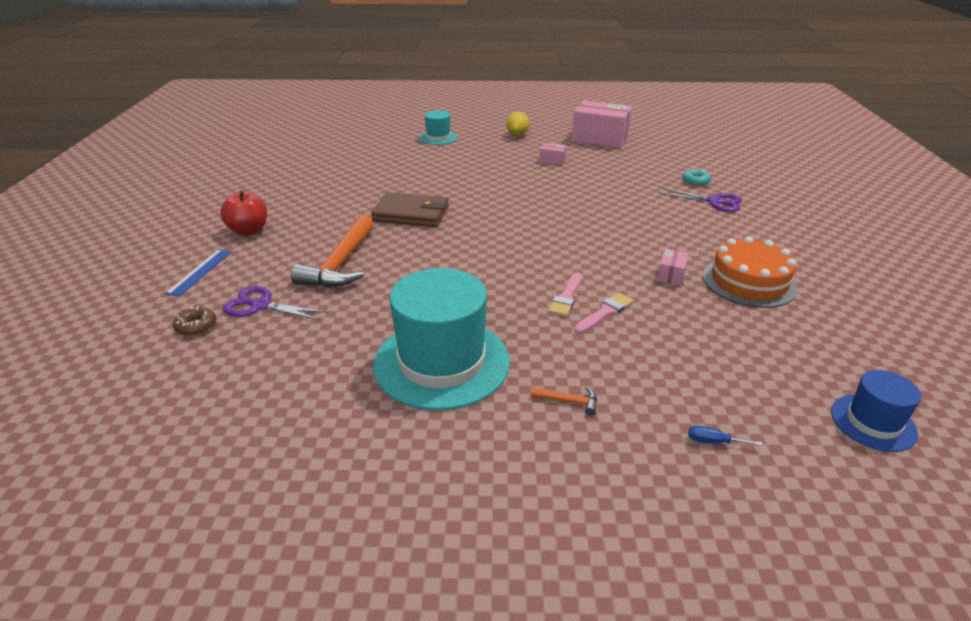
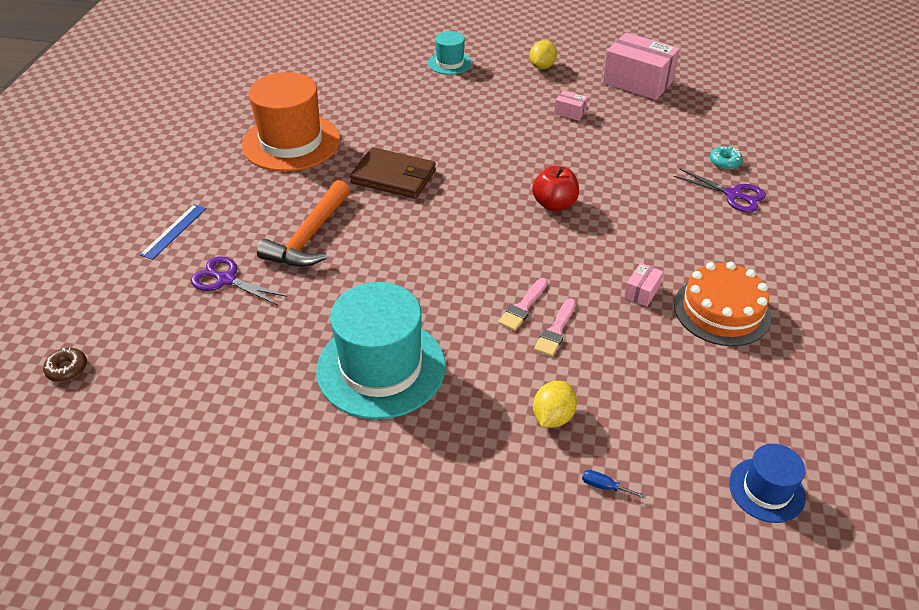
camera: 10 degrees right, 10 degrees up
(196, 326) = (165, 297): brown donut -> brown donut (67, 369)
(248, 231) = (226, 182): red apple -> red apple (554, 204)
(308, 198) = (291, 142): none -> orange hat
(568, 401) = (486, 426): orange hammer -> none
(605, 312) = (555, 330): pink brush -> pink brush turned 150 degrees clockwise
(633, 384) = (553, 417): none -> yellow lemon

